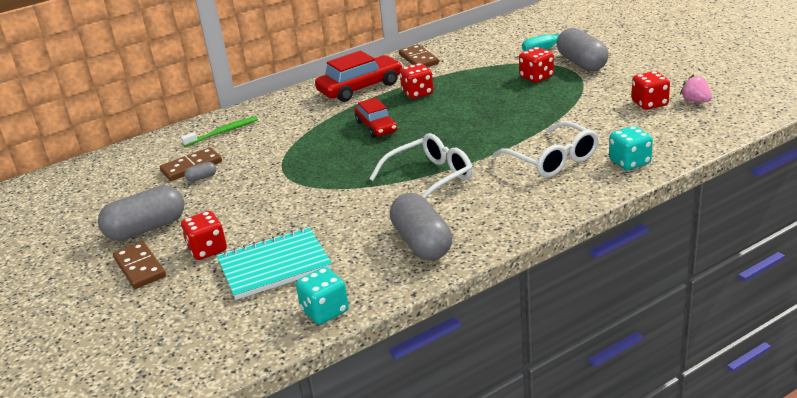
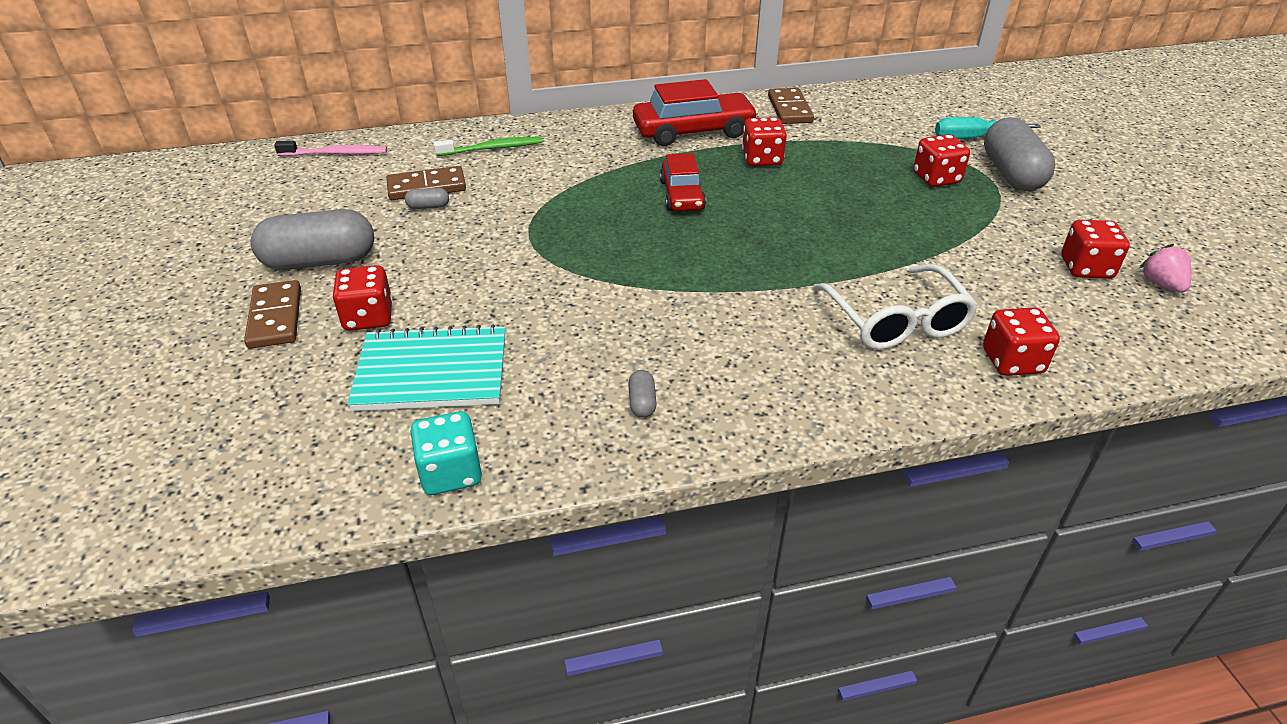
camera: 15 degrees right, 10 degrees up
(105, 164) = (335, 154): none -> pink toothbrush
(422, 243) = (642, 402): grey capsule -> grey capsule, size x0.41
(430, 178) = (709, 297): white glasses -> none
(630, 162) = (1012, 361): turquoise dice -> red dice

